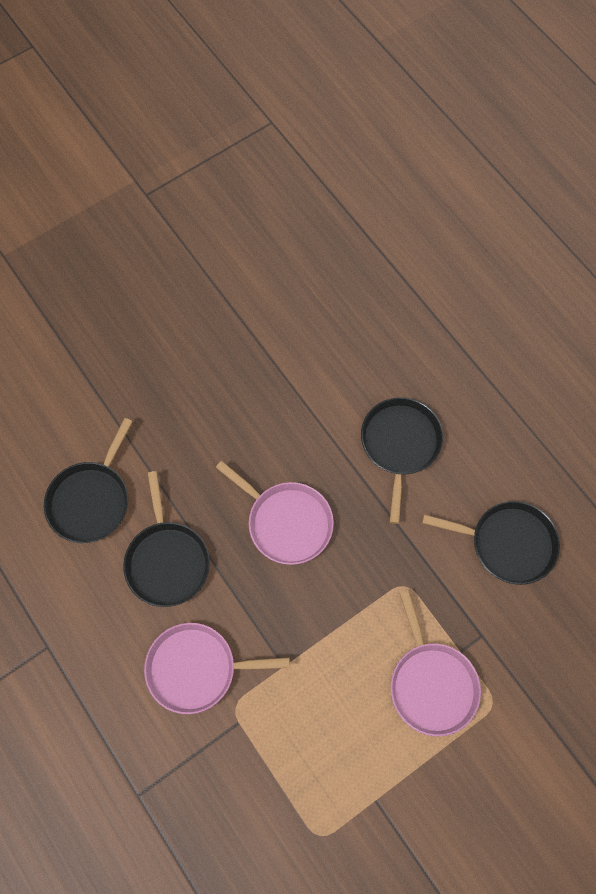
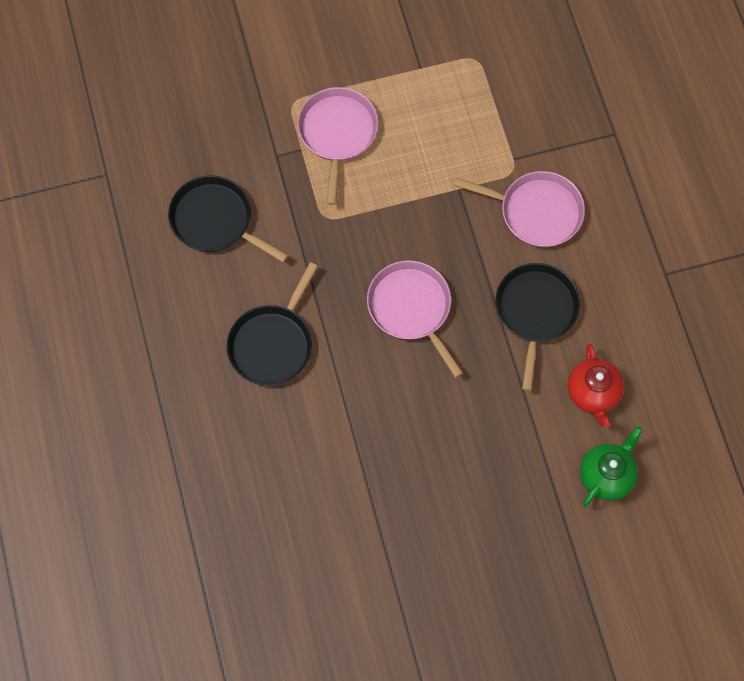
camera: 160 degrees left, 0 degrees up
(61, 431) = (607, 475): none -> green teapot
(91, 500) = (593, 393): black pan -> red teapot

